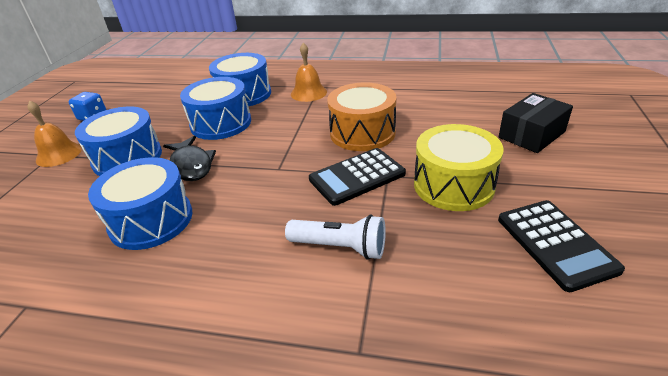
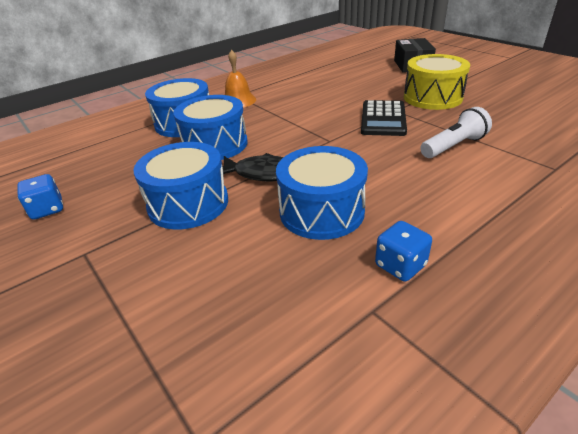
camera: 50 degrees left, 0 degrees up
(59, 154) = (93, 248): orange bell -> none
(90, 297) = (400, 265): none -> blue dice
(362, 133) = (332, 101): orange drum -> none
(555, 244) = (513, 94): black calculator -> none

